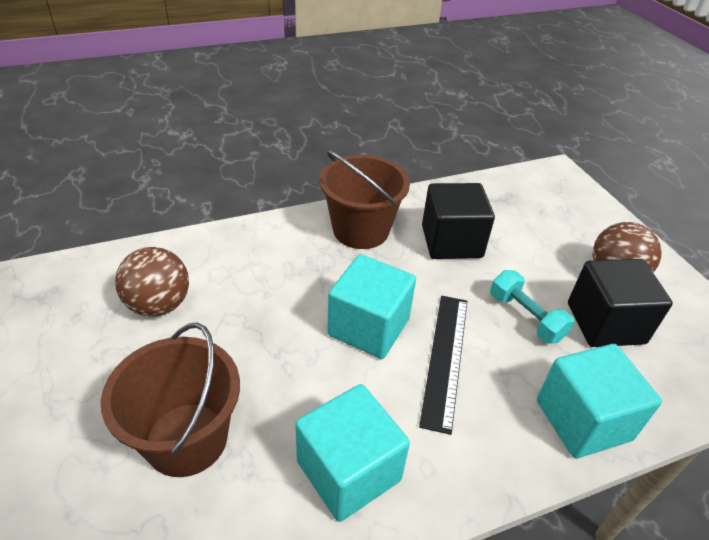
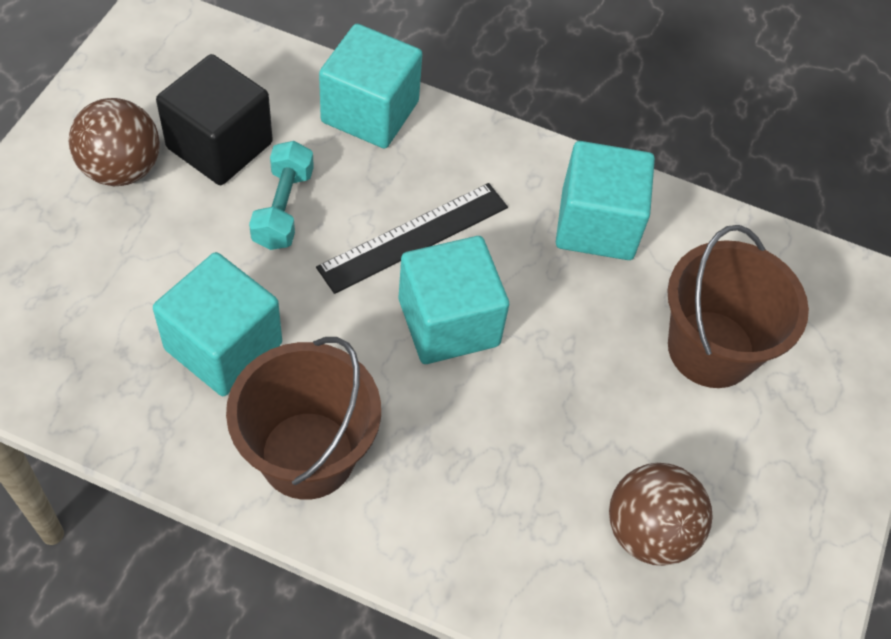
camera: 140 degrees left, 15 degrees up
(451, 241) = (223, 346): black cube -> turquoise cube

